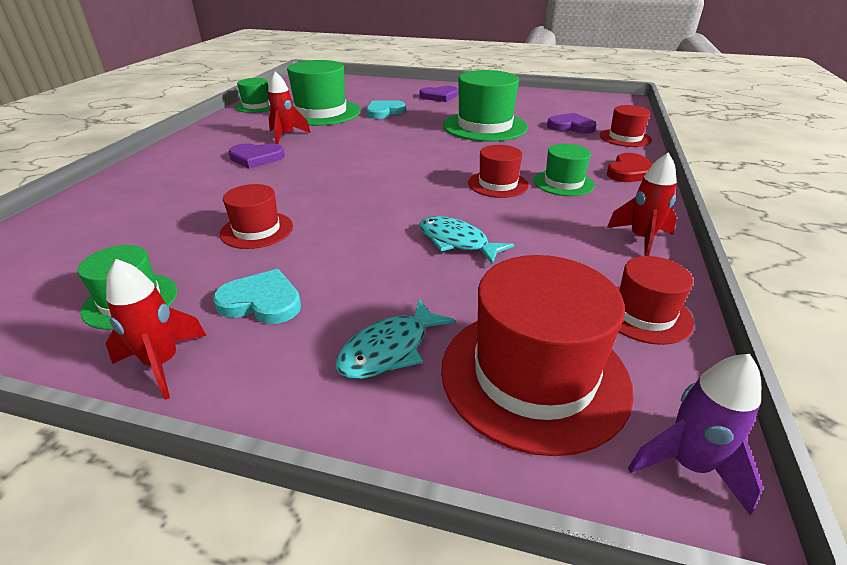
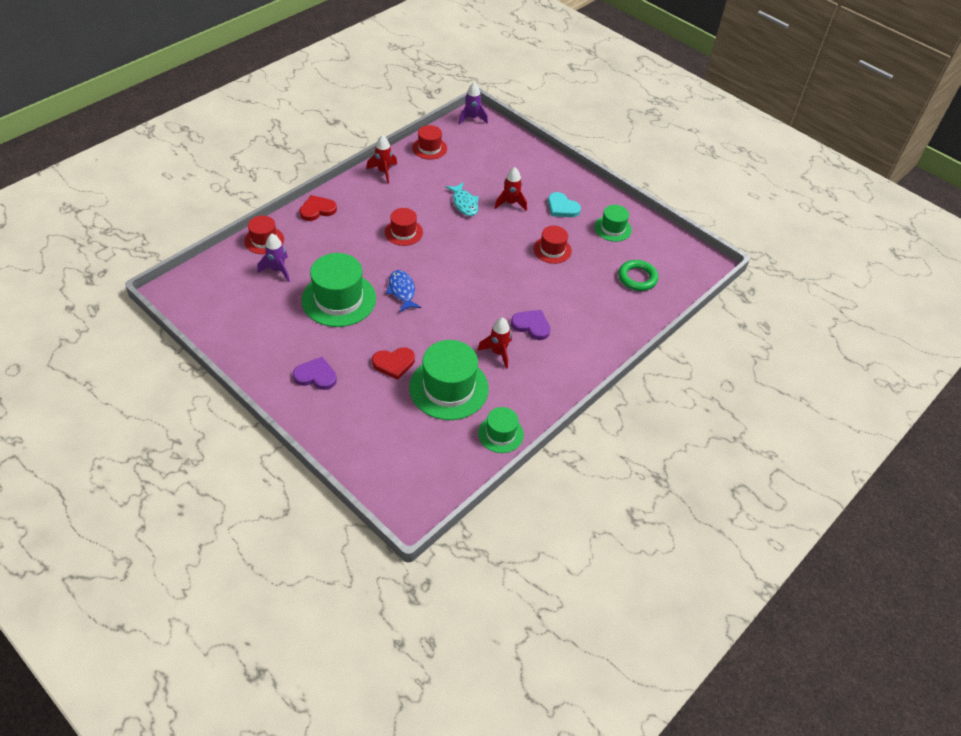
camera: 155 degrees left, 15 degrees up
(85, 239) = (637, 278): none -> green ring
(163, 363) = (601, 197): red rocket -> red rocket (510, 203)
(384, 112) = (394, 363): turquoise heart -> red heart
(390, 350) = (526, 172): turquoise fish -> none
(431, 144) = (402, 291): none -> blue fish
(534, 375) = (488, 148): red hat -> none
(563, 183) = (367, 218): green hat -> none
(571, 126) = (278, 270): purple heart -> purple rocket

